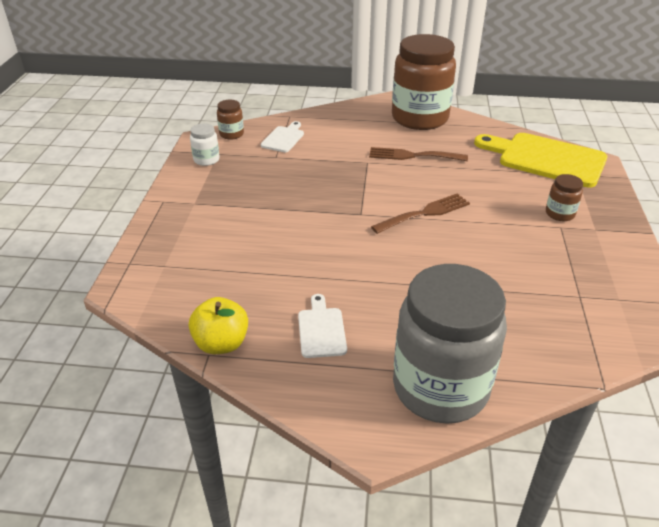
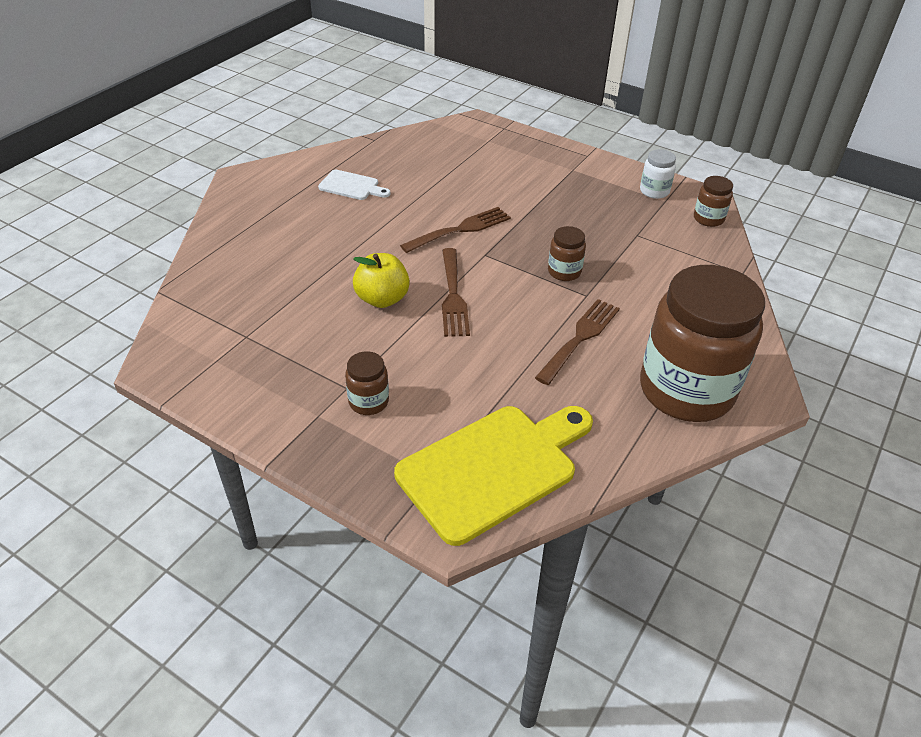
camera: 115 degrees right, 5 degrees up
(221, 343) = (379, 146): yellow apple -> yellow apple (382, 299)
(284, 138) = (680, 251): white cutting board -> none
(338, 235) = (460, 229): none -> brown fork
(349, 175) = (564, 272): none -> brown jar
(440, 387) = (246, 216): grey jar -> none

